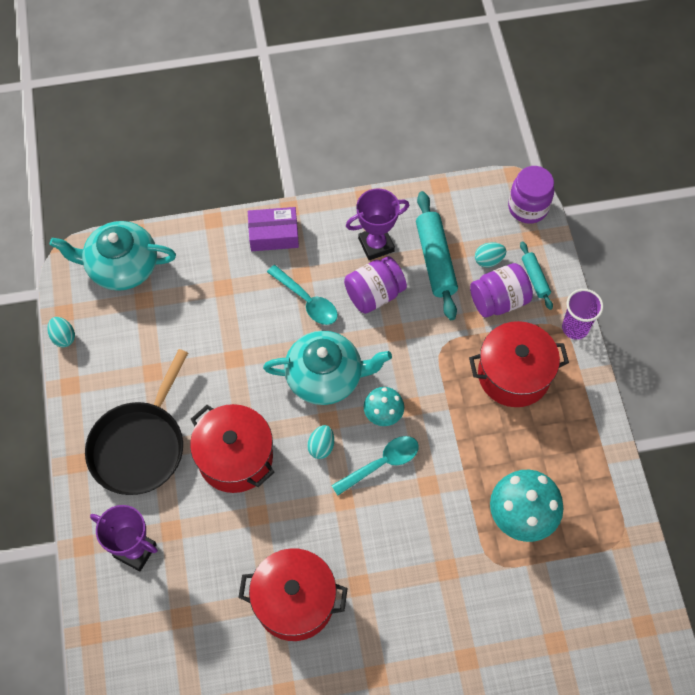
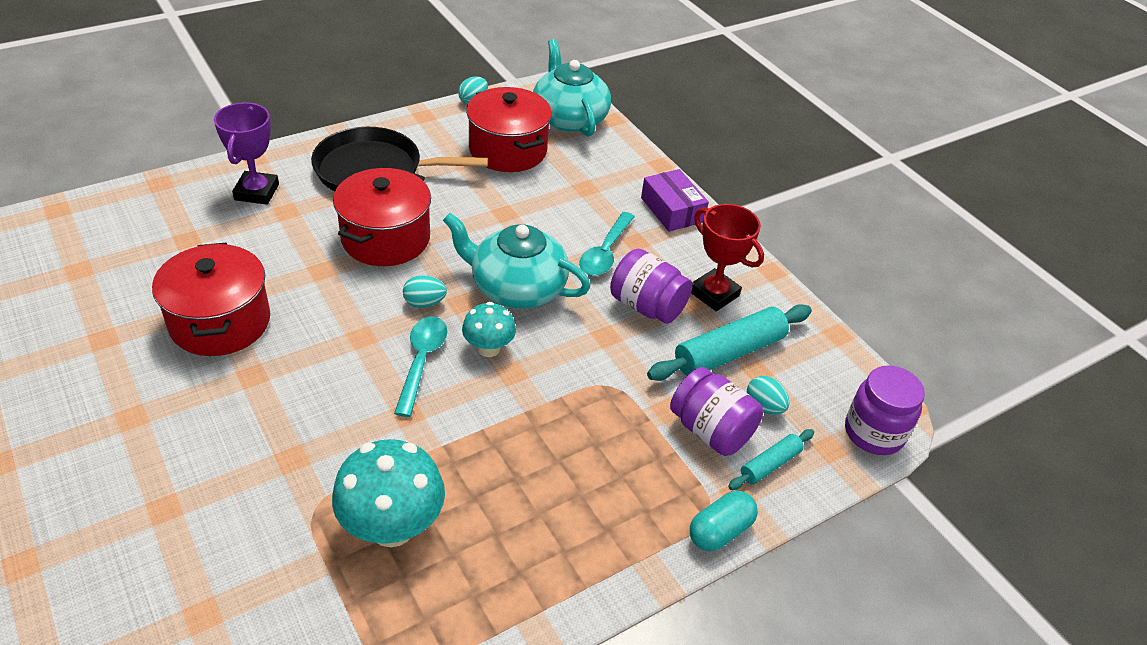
camera: 65 degrees right, 20 degrees down
(326, 377) = (516, 288): turquoise teapot -> turquoise teapot turned 135 degrees clockwise
(376, 245) = (714, 294): purple trophy -> red trophy
(381, 463) = (421, 361): turquoise spoon -> turquoise spoon turned 120 degrees counterclockwise
(514, 374) = (607, 471): red pot -> red pot (508, 150)
(575, 328) = (720, 531): purple cup -> turquoise capsule

